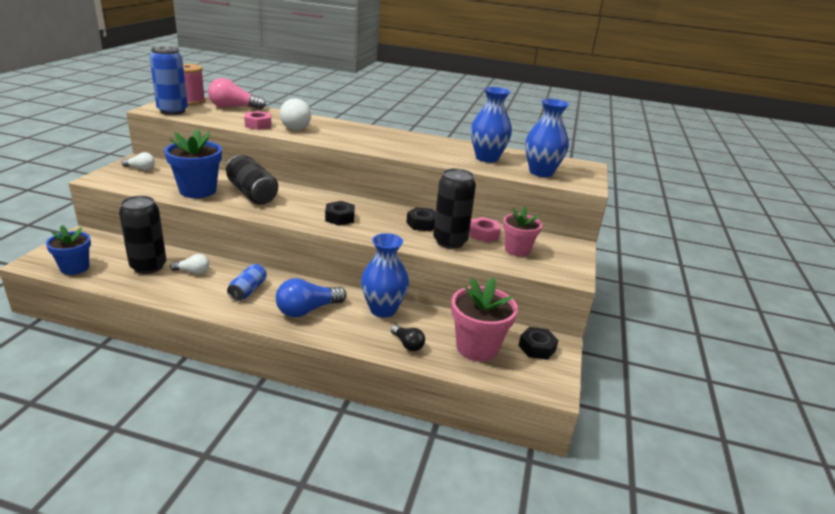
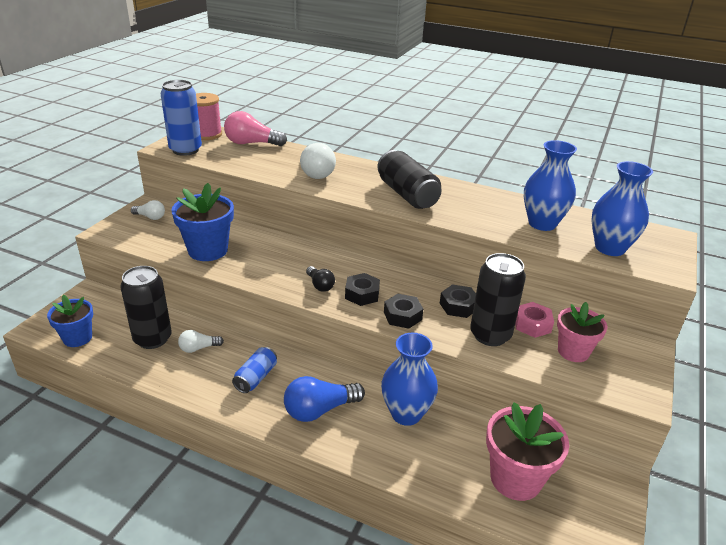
camera: 10 degrees right, 5 degrees up
(193, 272) = (198, 348): white light bulb -> white light bulb turned 150 degrees clockwise
(252, 193) = (266, 255): black can -> black can (407, 194)
(258, 125) = (276, 170): pink nut -> none
(407, 344) = (432, 468): black light bulb -> black light bulb (320, 285)
(537, 348) = (590, 484): black nut -> black nut (402, 316)

